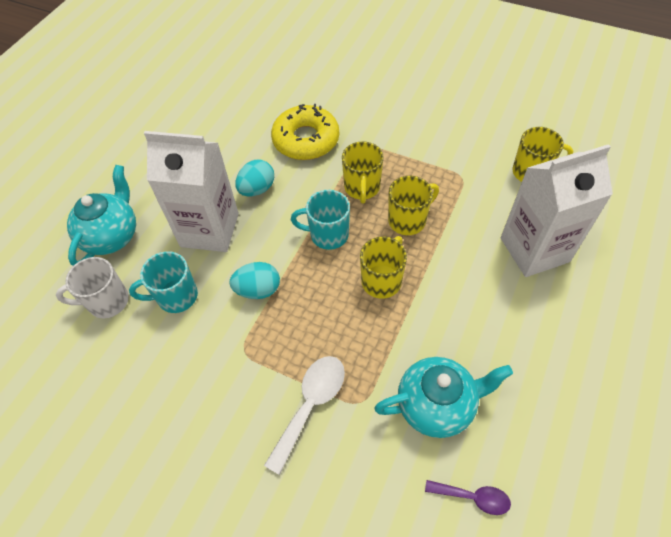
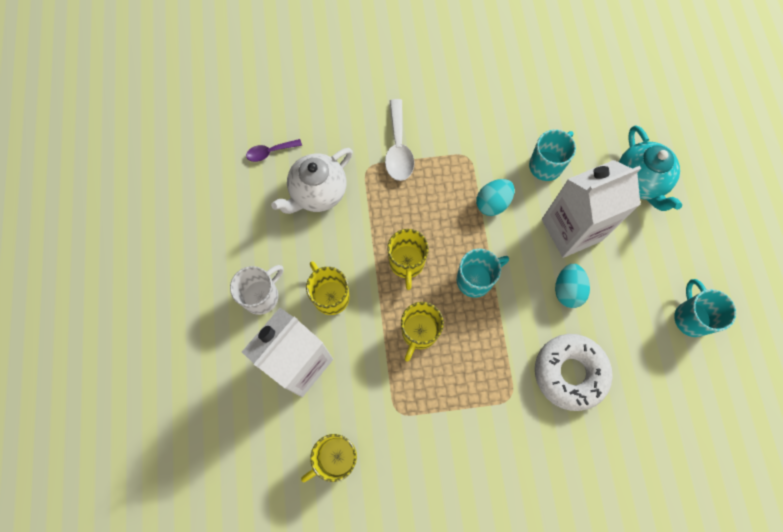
camera: 145 degrees right, 15 degrees up
(107, 302) = (590, 135): white mug -> white mug (262, 296)
(184, 129) = (691, 317): none -> turquoise mug
(306, 140) = (570, 373): yellow donut -> white donut
(362, 188) = (479, 345): yellow mug -> yellow mug (330, 296)
(436, 405) = (318, 193): turquoise teapot -> white teapot

